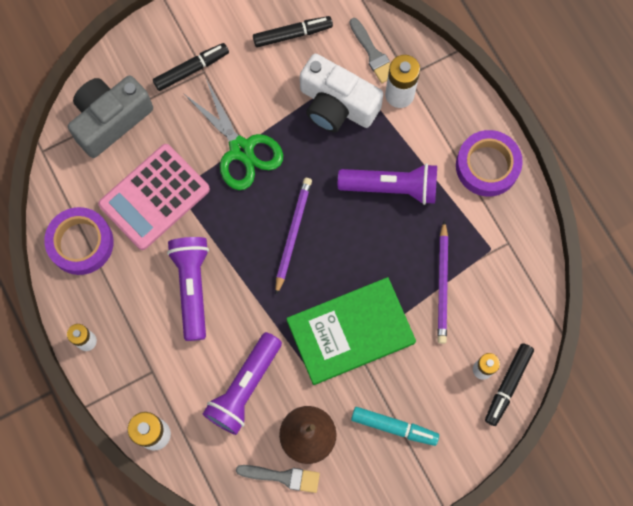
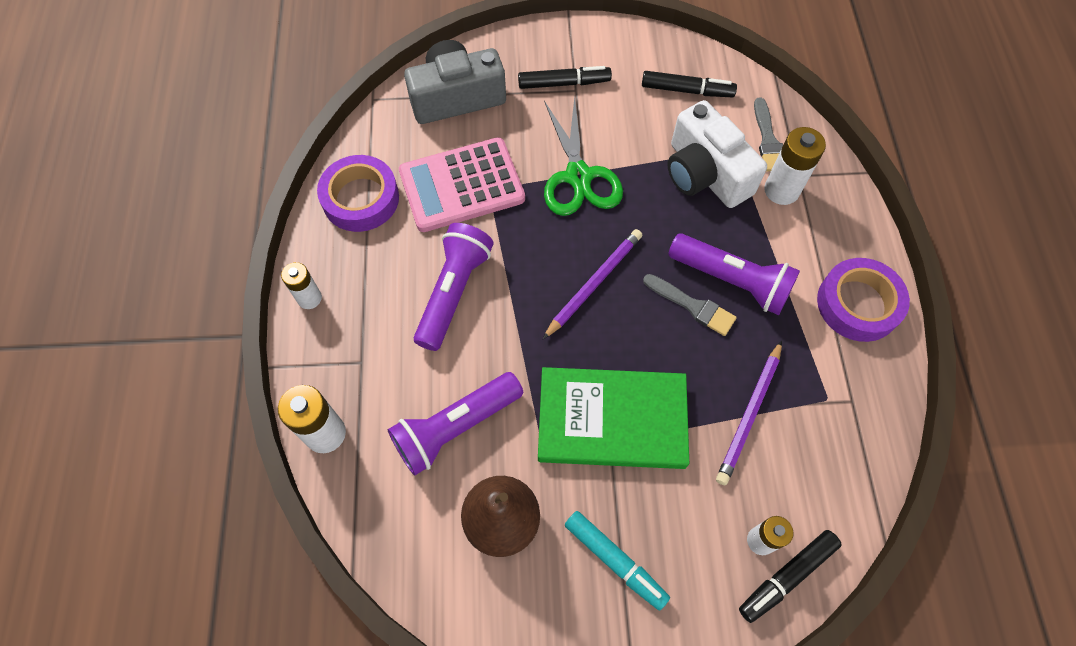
camera: 25 degrees right, 10 degrees down
(283, 477) = (447, 557): grey brush -> grey brush (692, 306)

